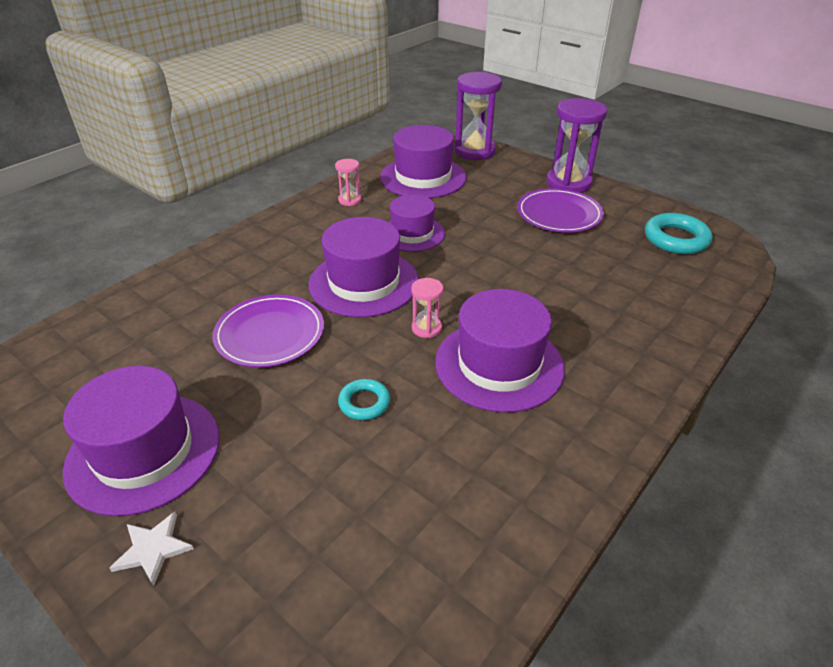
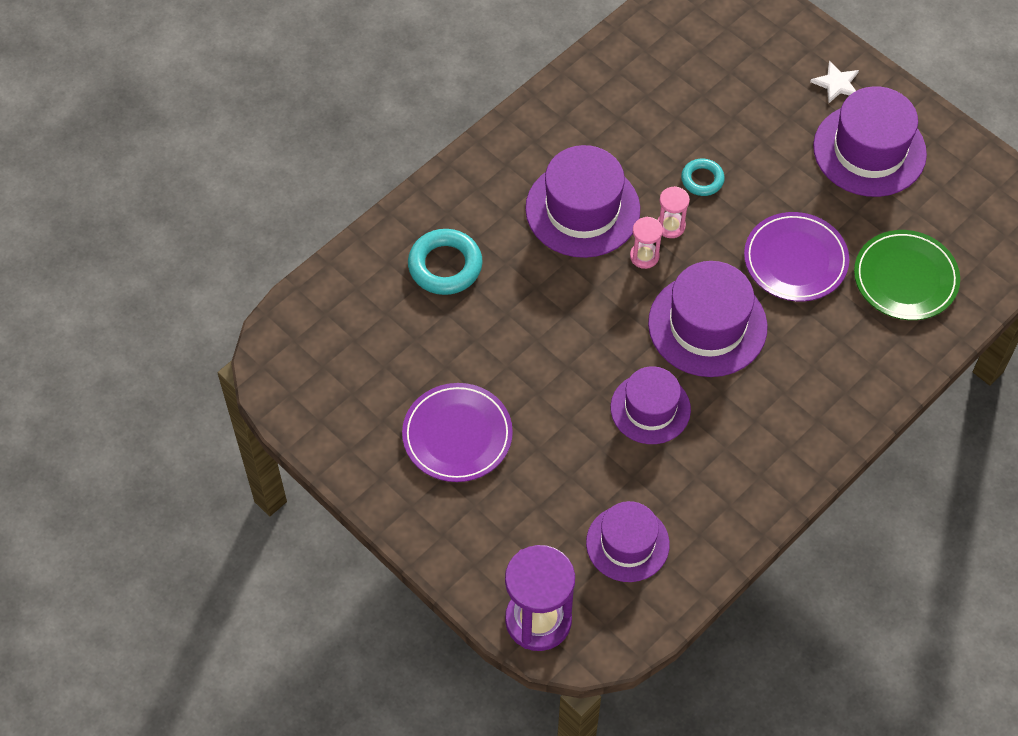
camera: 175 degrees left, 20 degrees up
(160, 326) = (905, 278): none -> green plate
(349, 200) = (732, 490): pink hourglass -> pink hourglass (670, 226)
(423, 177) = (627, 543): purple hat -> purple hat, size x0.66
(568, 183) = (419, 511): purple hourglass -> none
(676, 239) = (332, 373): turquoise ring -> turquoise ring (445, 266)

